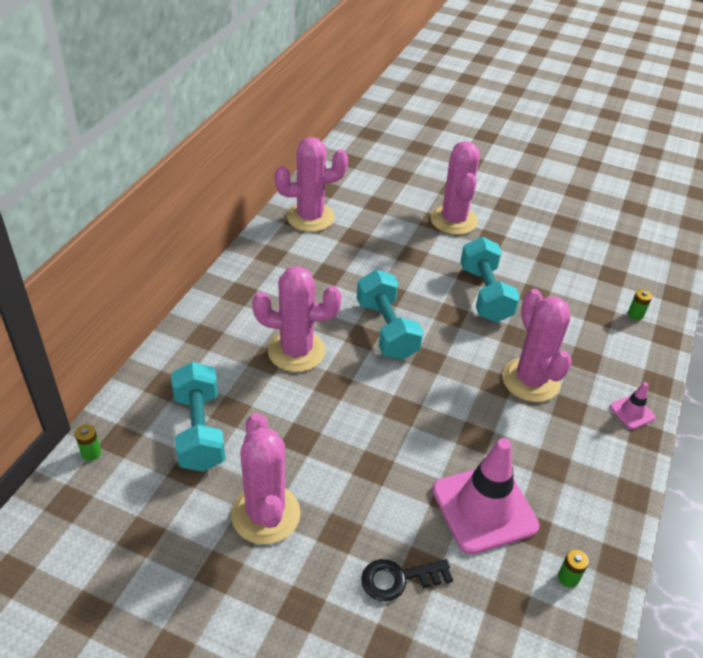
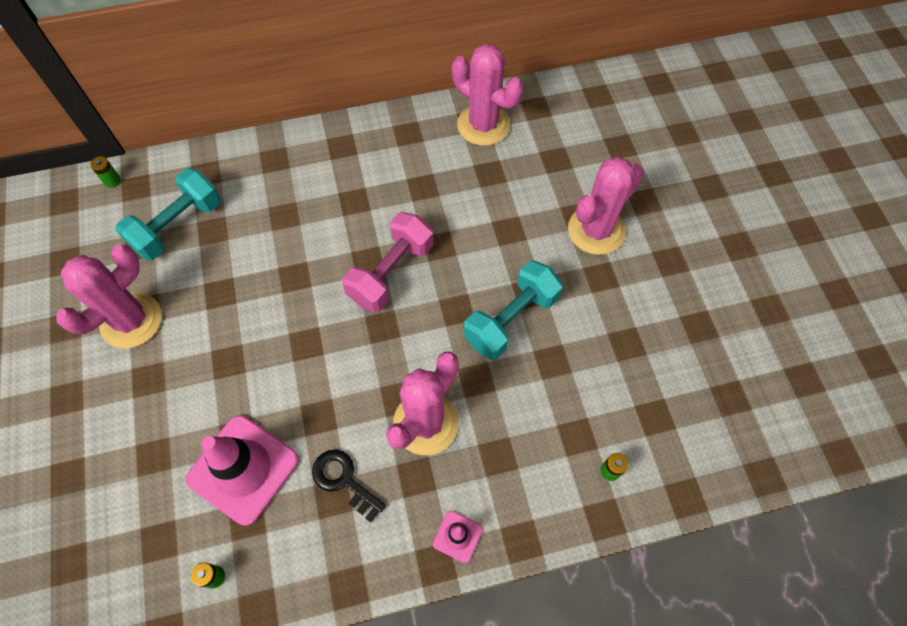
camera: 55 degrees right, 20 degrees up
(296, 351) = (309, 228): pink cactus -> none
(386, 329) = (391, 272): turquoise dumbbell -> pink dumbbell
(399, 579) = (131, 447): black key -> black key (344, 480)

